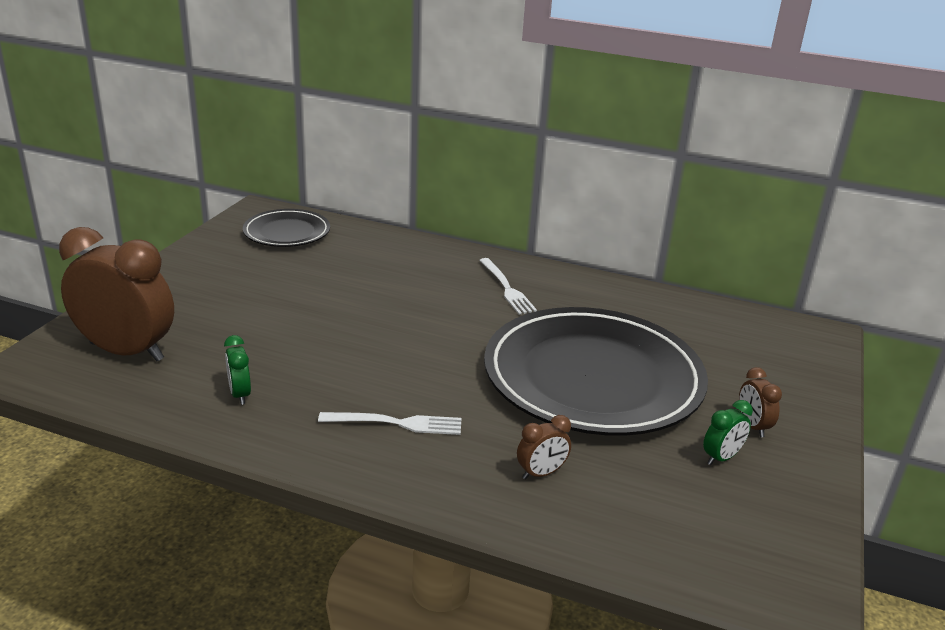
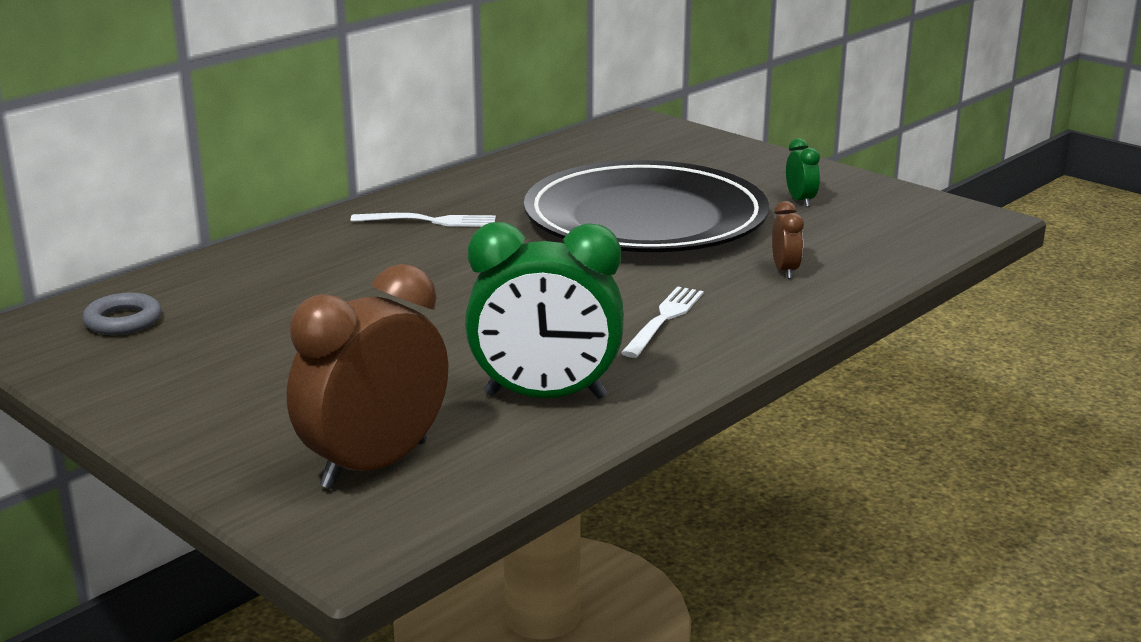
camera: 65 degrees left, 5 degrees down
(240, 394) = (545, 396): green clock -> green clock, size x2.28
(287, 232) = (123, 321): black plate -> grey ring
(752, 426) = (763, 180): brown clock -> none

